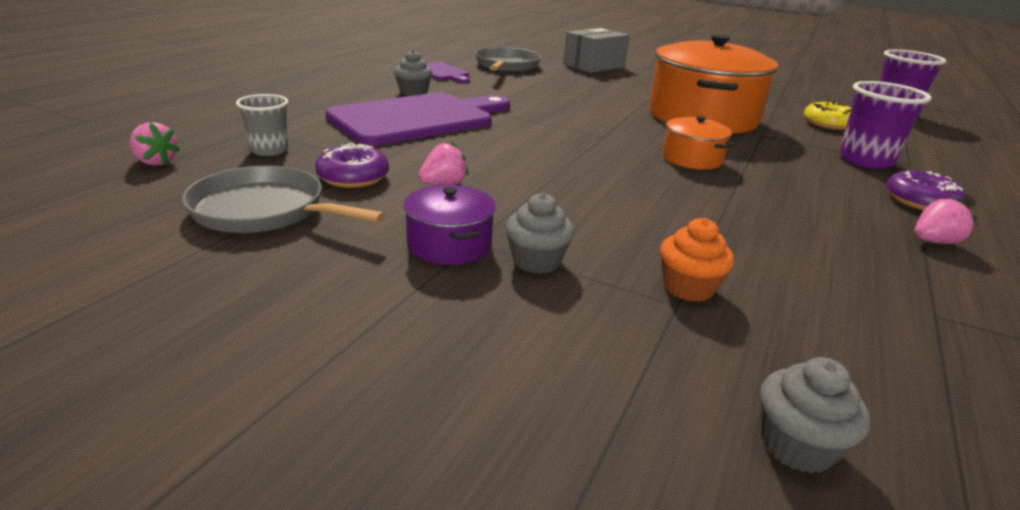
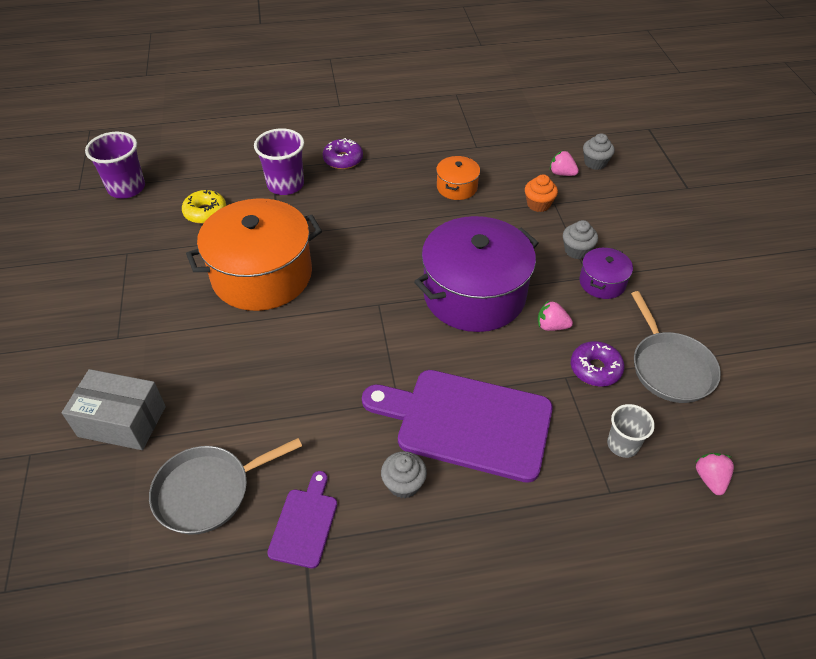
camera: 125 degrees left, 20 degrees up
(554, 172) = (474, 294): none -> purple pot
(692, 159) = (374, 250): orange pot -> orange pot (457, 187)
(933, 242) = (399, 152): pink strawberry -> pink strawberry (562, 173)

